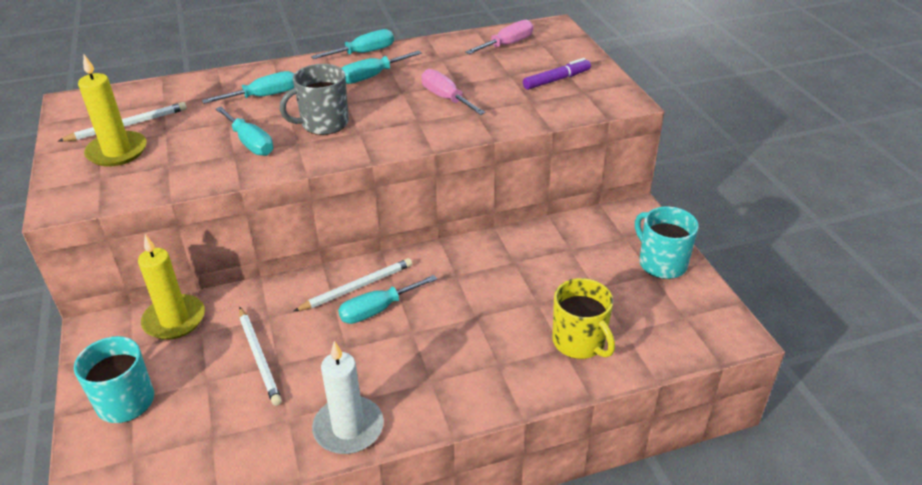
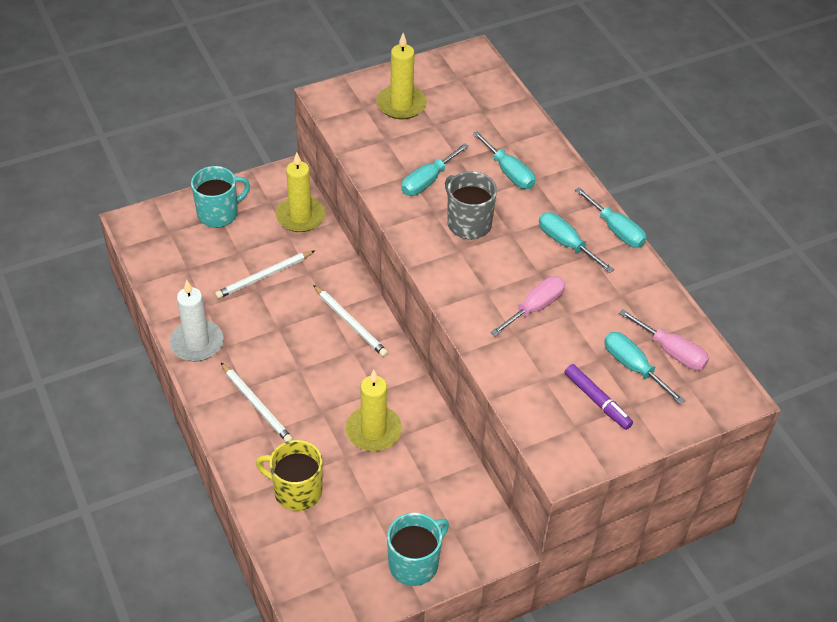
camera: 80 degrees right, 10 degrees up
(127, 125) = (442, 99): white pencil -> white pencil (256, 405)
(377, 310) = (323, 341): turquoise screwdriver -> turquoise screwdriver (633, 367)
(506, 279) = (373, 431): none -> yellow candle
(579, 342) = (296, 491): yellow mug -> yellow mug turned 60 degrees clockwise

